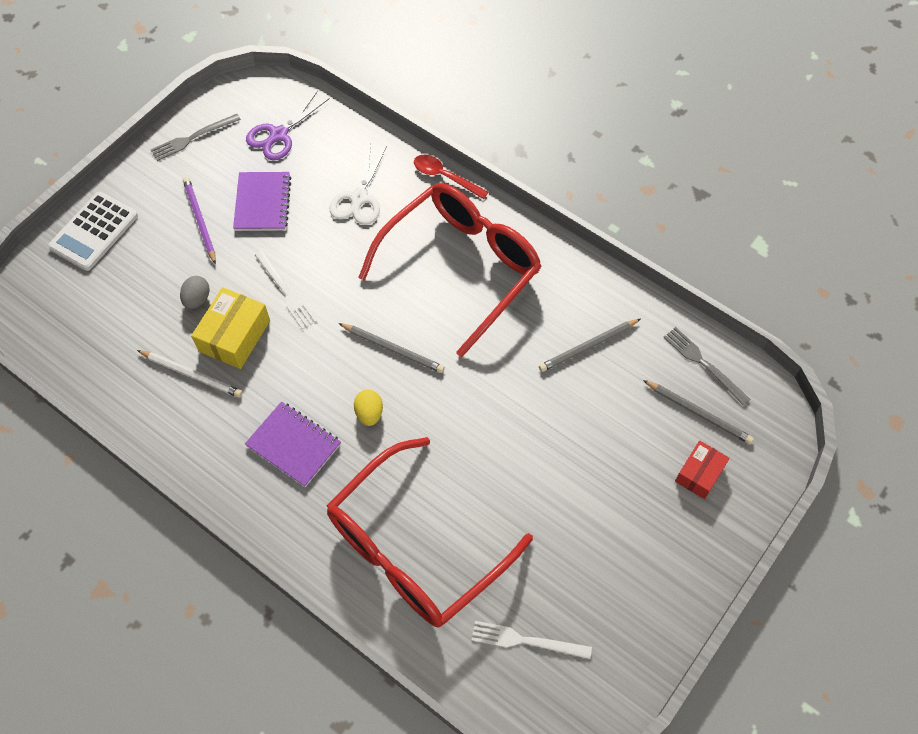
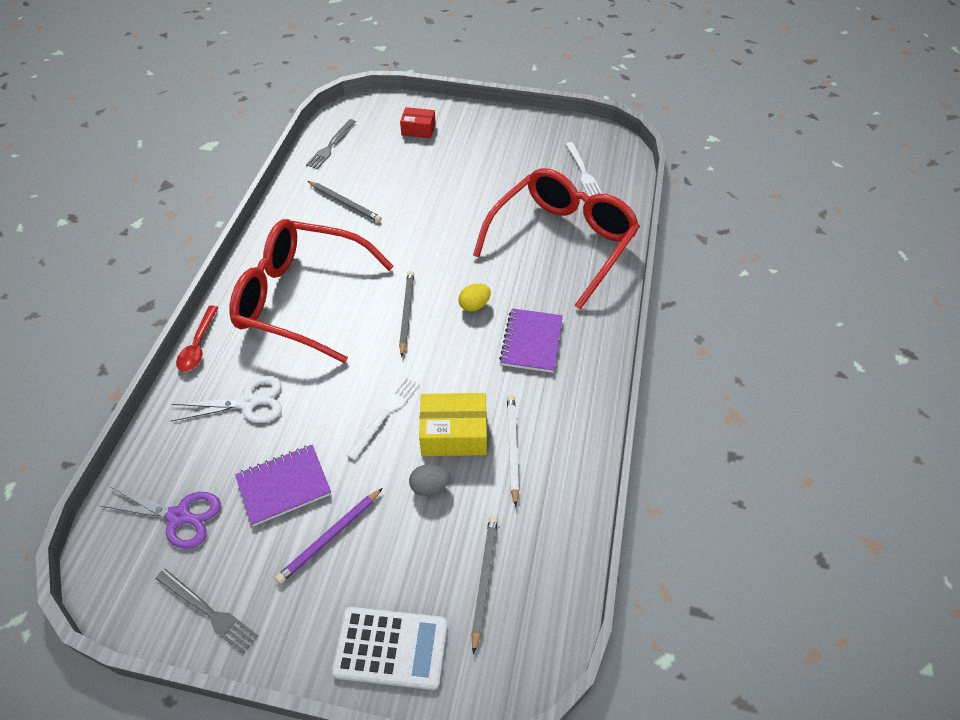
camera: 115 degrees left, 10 degrees down
(414, 548) = (563, 241): red glasses -> red glasses turned 75 degrees counterclockwise
(698, 413) = (372, 139): grey pencil -> grey pencil (484, 579)

